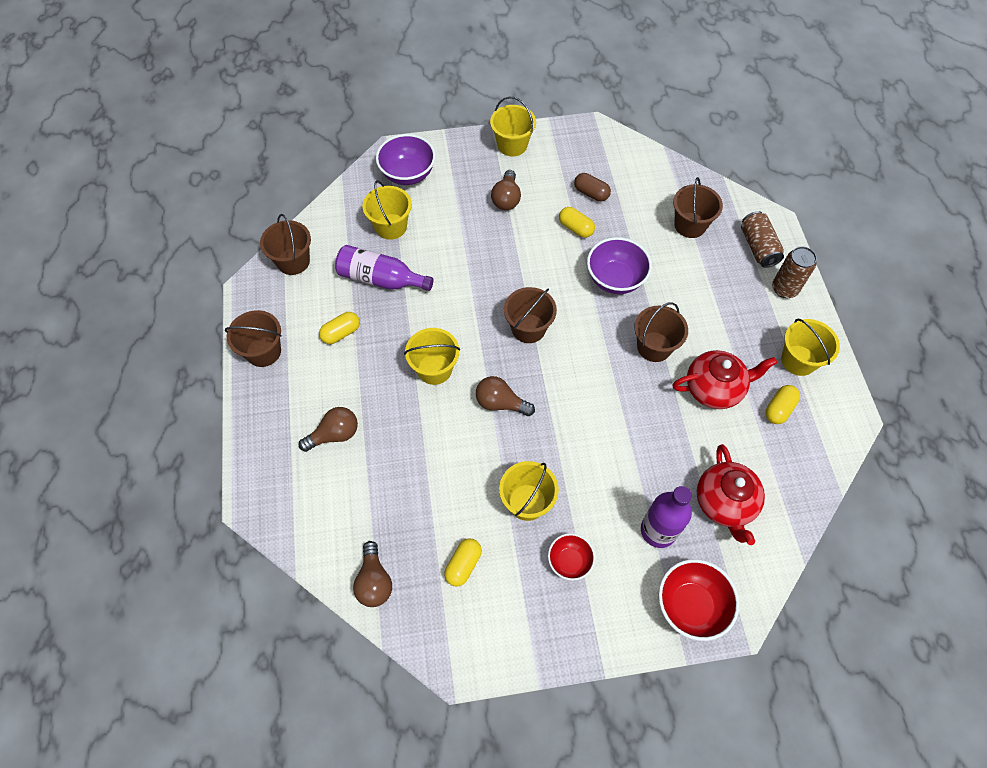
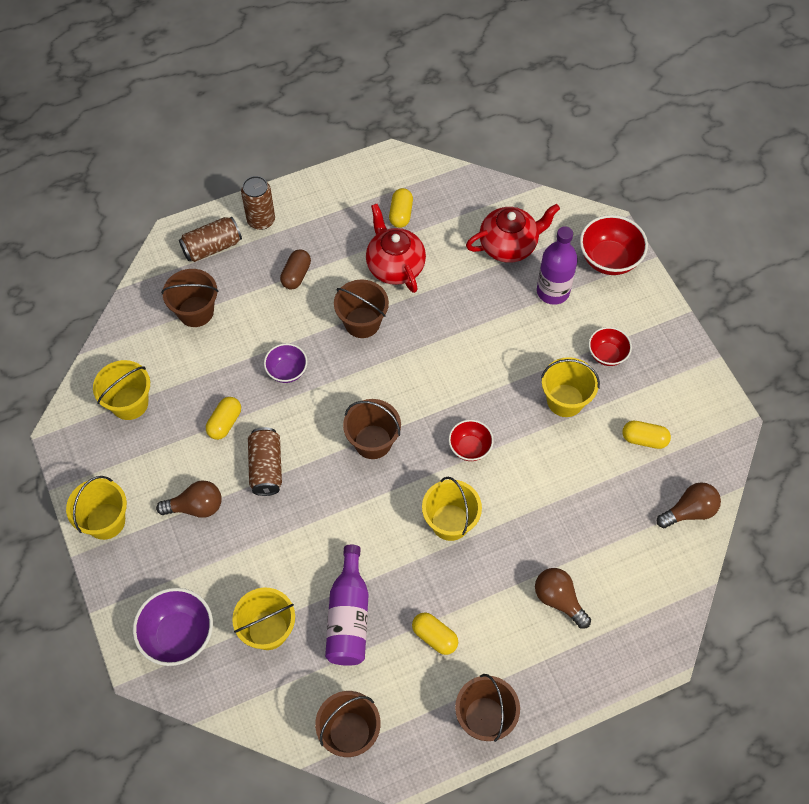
camera: 105 degrees left, 0 degrees up
(500, 403) = (470, 448): brown light bulb -> red bowl
(526, 248) = (266, 467): none -> brown can
(591, 193) = (169, 417): brown capsule -> brown capsule (296, 275)
(615, 279) = (287, 371): purple bowl -> purple bowl, size x0.62
(779, 409) = (401, 214): yellow capsule -> yellow capsule turned 75 degrees clockwise
(798, 360) = (343, 203): yellow bucket -> yellow bucket (129, 403)

